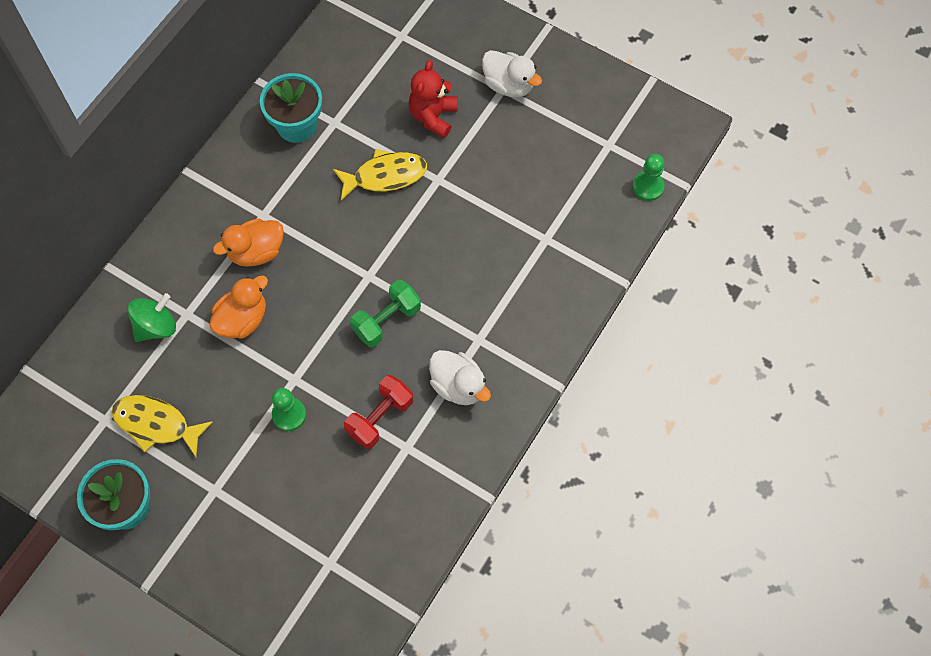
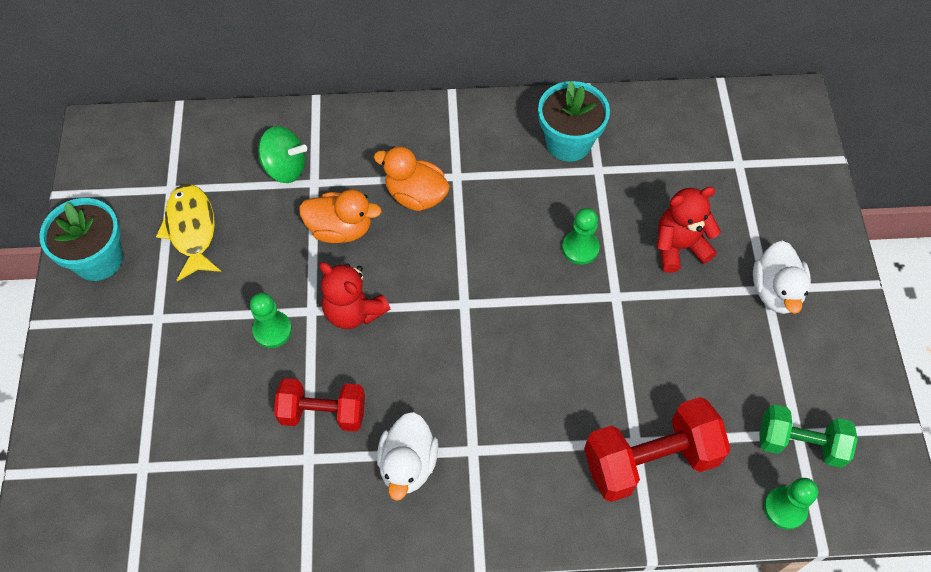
camera: 55 degrees right, 5 degrees down
(317, 351) = (353, 311): none -> red teddy bear
(385, 176) = (580, 248): yellow fish -> green pawn
(386, 320) = (429, 350): green dumbbell -> green dumbbell (800, 443)
(563, 239) = (650, 460): none -> red dumbbell

